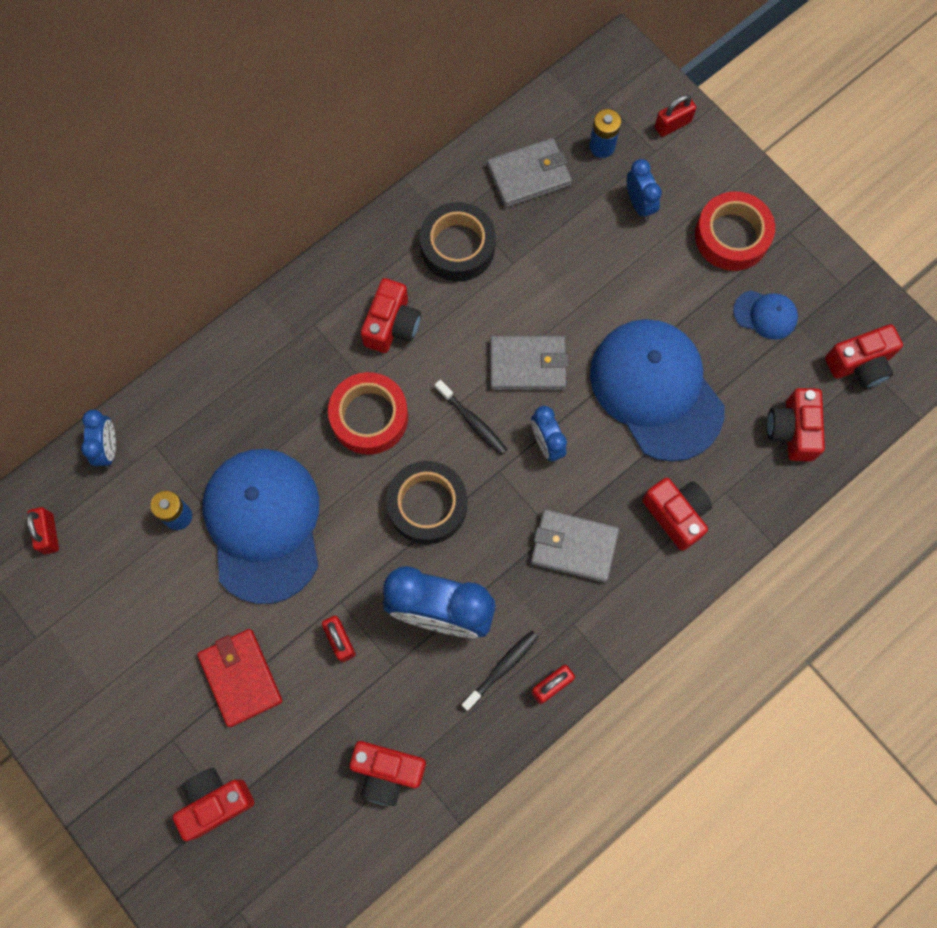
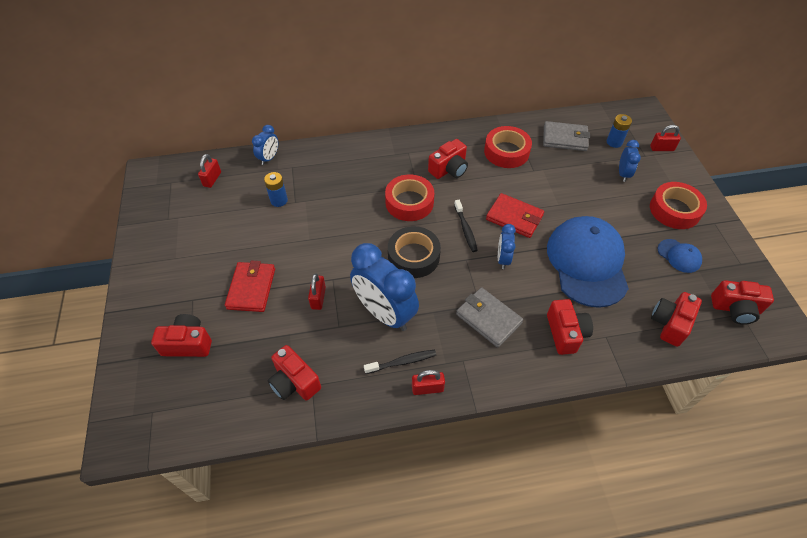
camera: 30 degrees right, 20 degrees down
(263, 524) = (318, 224): blue cap -> none
(457, 247) = (506, 152): black tape -> red tape
(527, 365) = (514, 217): grey wallet -> red wallet

